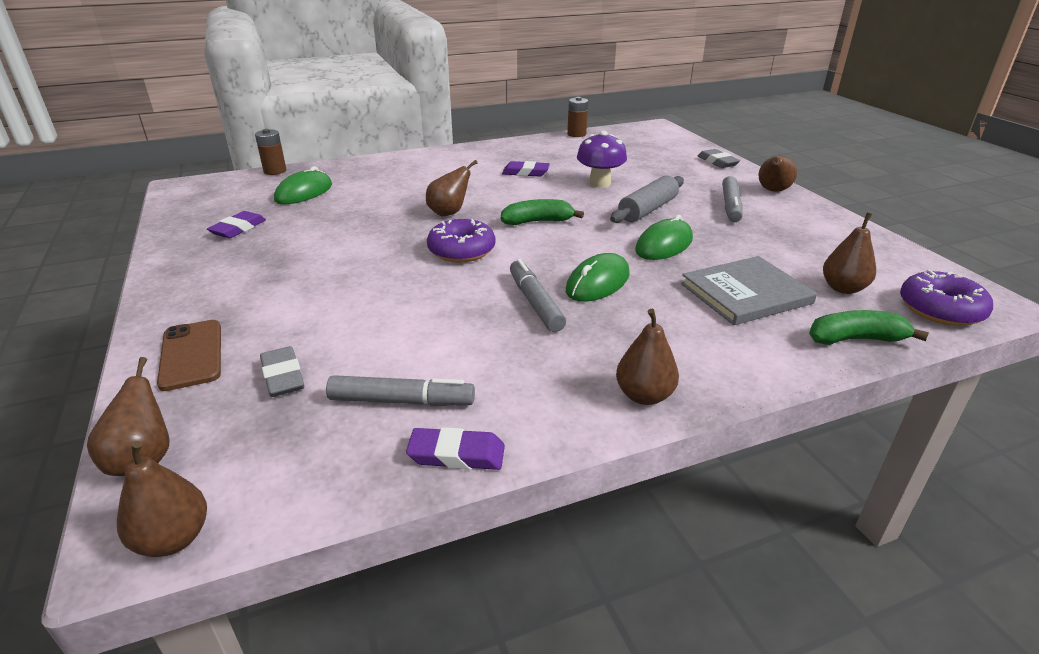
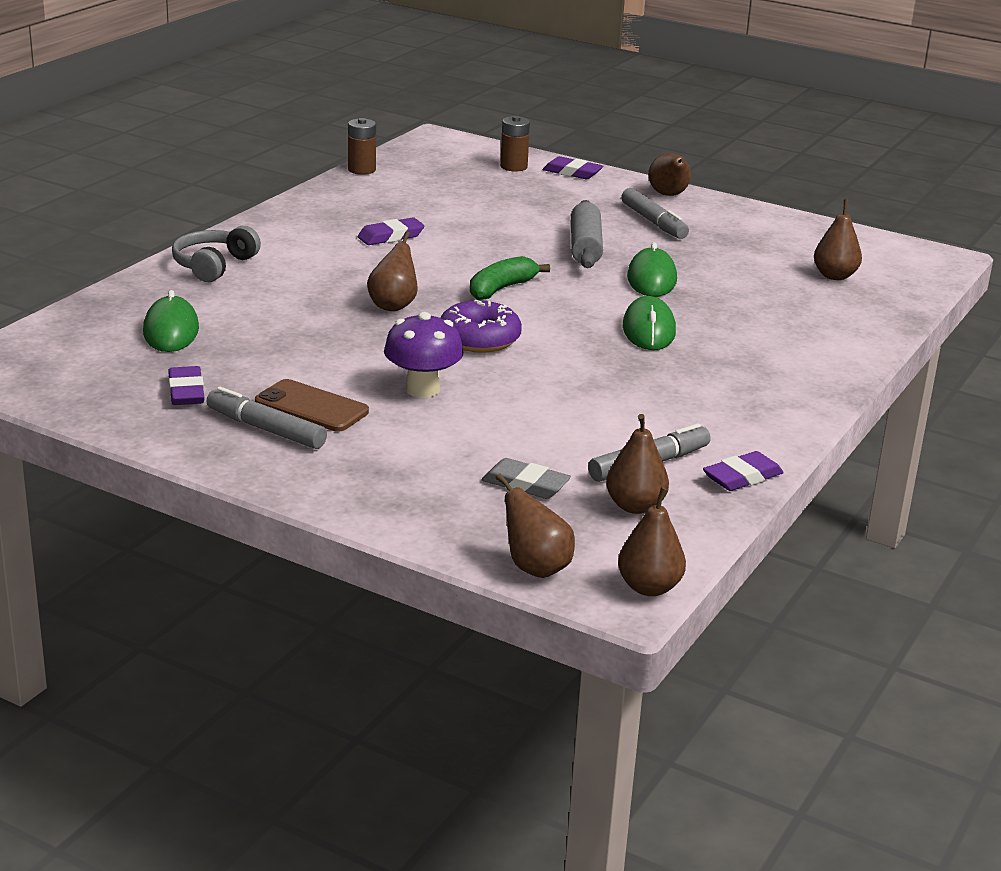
camera: 40 degrees left, 5 degrees down
(191, 355) = (411, 501): brown phone -> brown phone (311, 407)
(275, 171) = (64, 315): brown battery -> brown battery (513, 167)
(396, 165) = (213, 265): none -> grey headphones
(535, 303) = (625, 362): grey marker -> grey marker (266, 429)
(599, 183) = (492, 229): purple mushroom -> purple mushroom (422, 389)
(644, 395) = (804, 399): brown pear -> brown pear (635, 506)
(717, 162) = (572, 172): grey eraser -> purple eraser
(746, 293) = (773, 302): grey book -> none
(855, 339) = (886, 313): green banana -> none
(940, 309) = (914, 273): purple donut -> none

